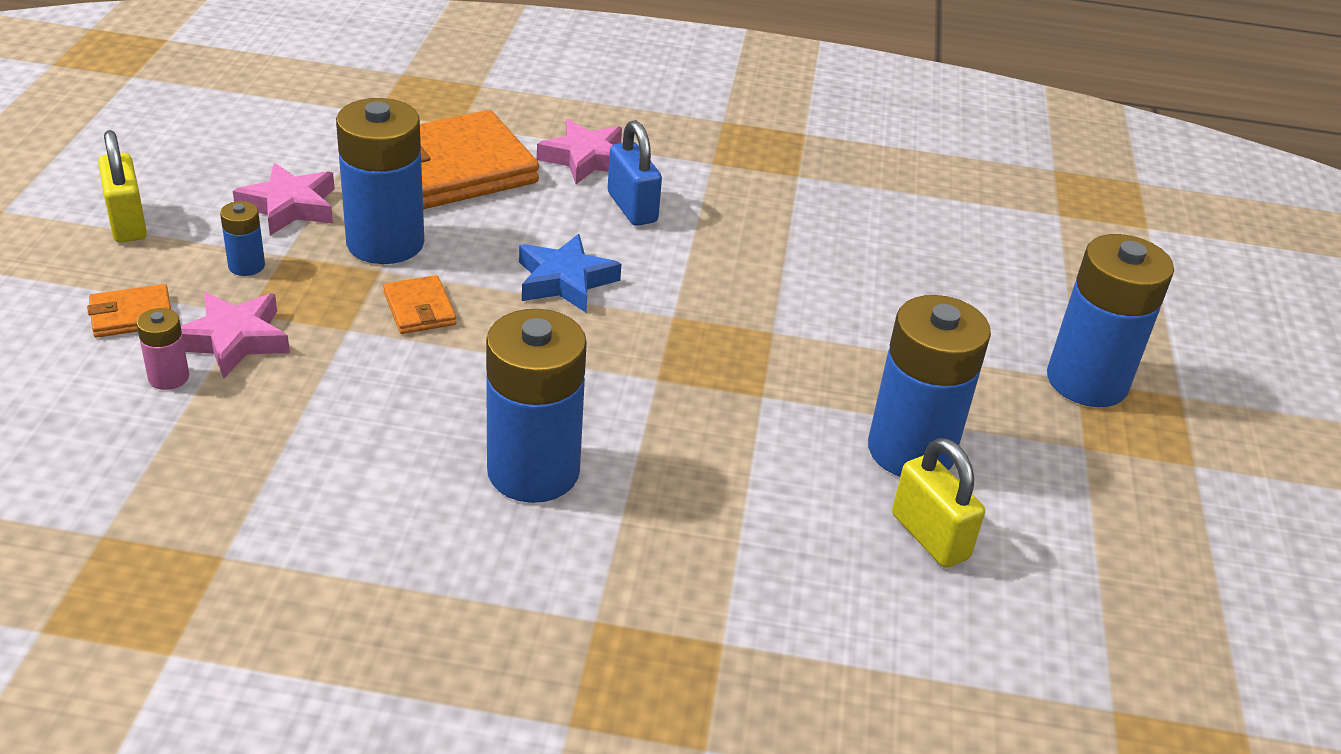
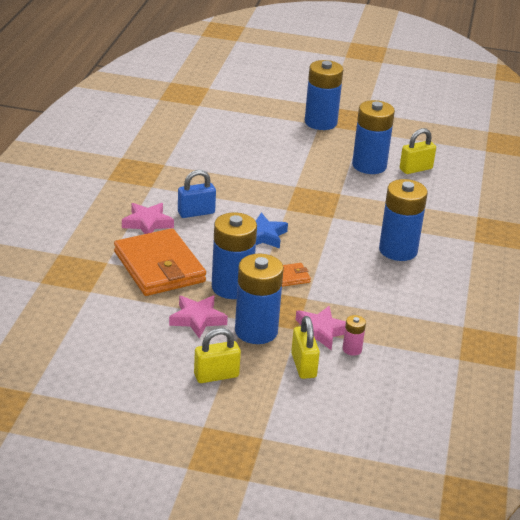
camera: 85 degrees left, 5 degrees down
(132, 315) = (303, 365): orange wallet -> yellow padlock
(246, 266) = (256, 331): blue battery -> blue battery, size x2.24

